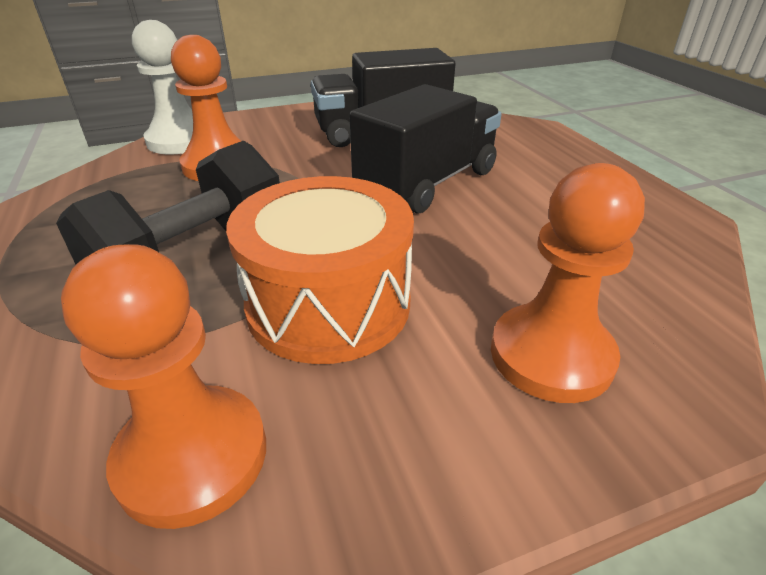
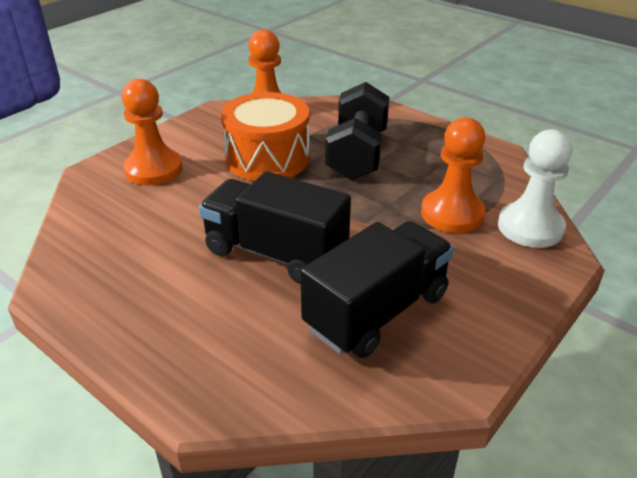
camera: 150 degrees right, 0 degrees up
(427, 183) = (276, 253): black truck -> black truck turned 105 degrees clockwise

